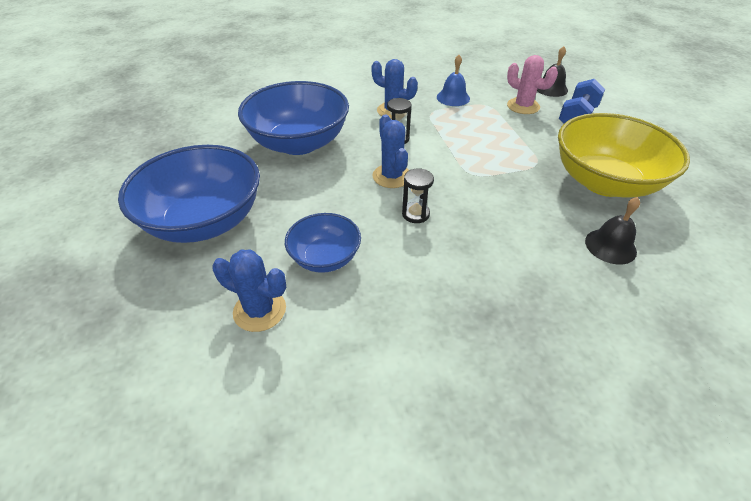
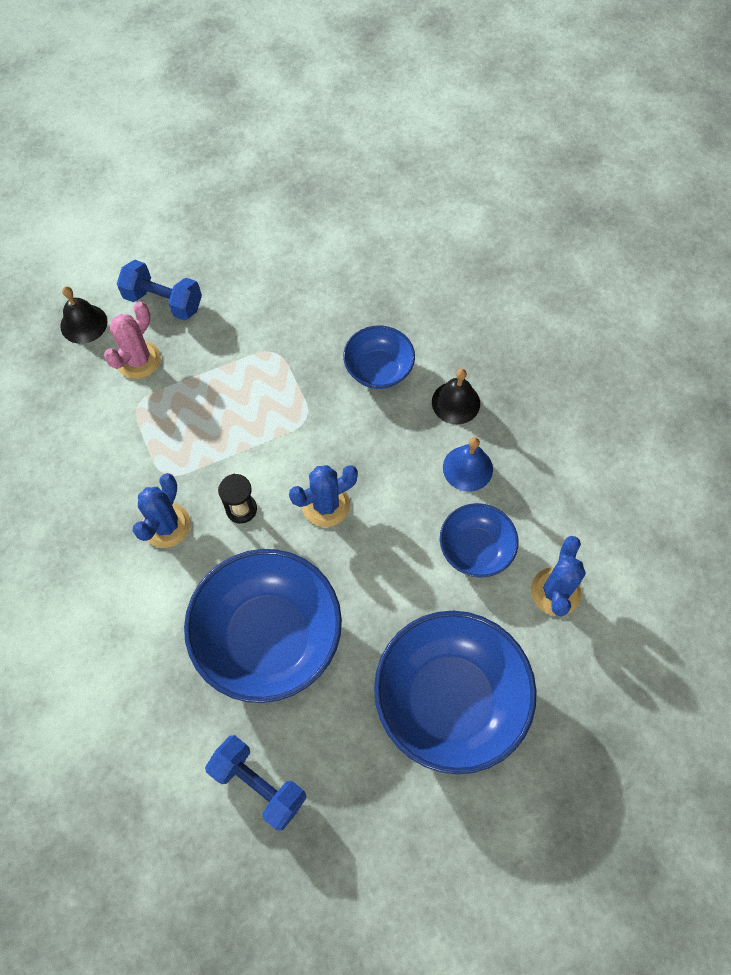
camera: 100 degrees left, 20 degrees up
(208, 132) = (258, 784): none -> blue dumbbell
(415, 214) = (390, 471): black hourglass -> none
(453, 98) = (120, 448): blue bell -> blue bell (467, 468)
(523, 220) = (378, 369): none -> blue bowl
(604, 182) = (299, 292): yellow bowl -> none
(610, 246) = (401, 301): black bell -> black bell (456, 402)

